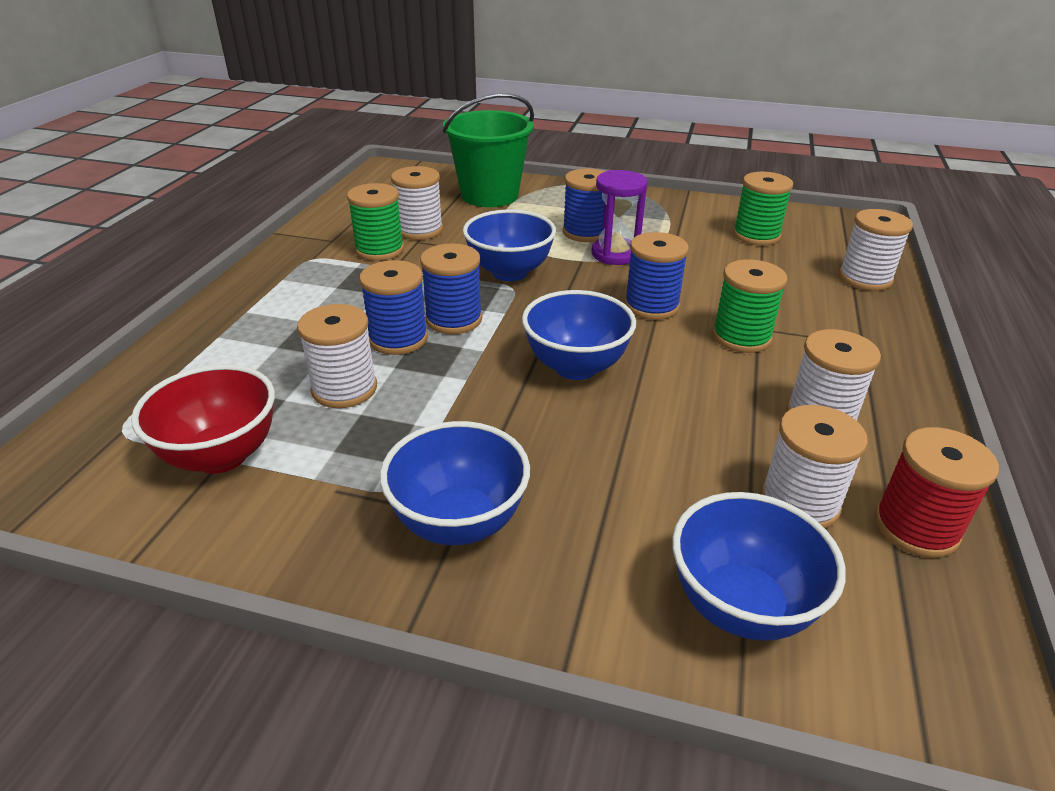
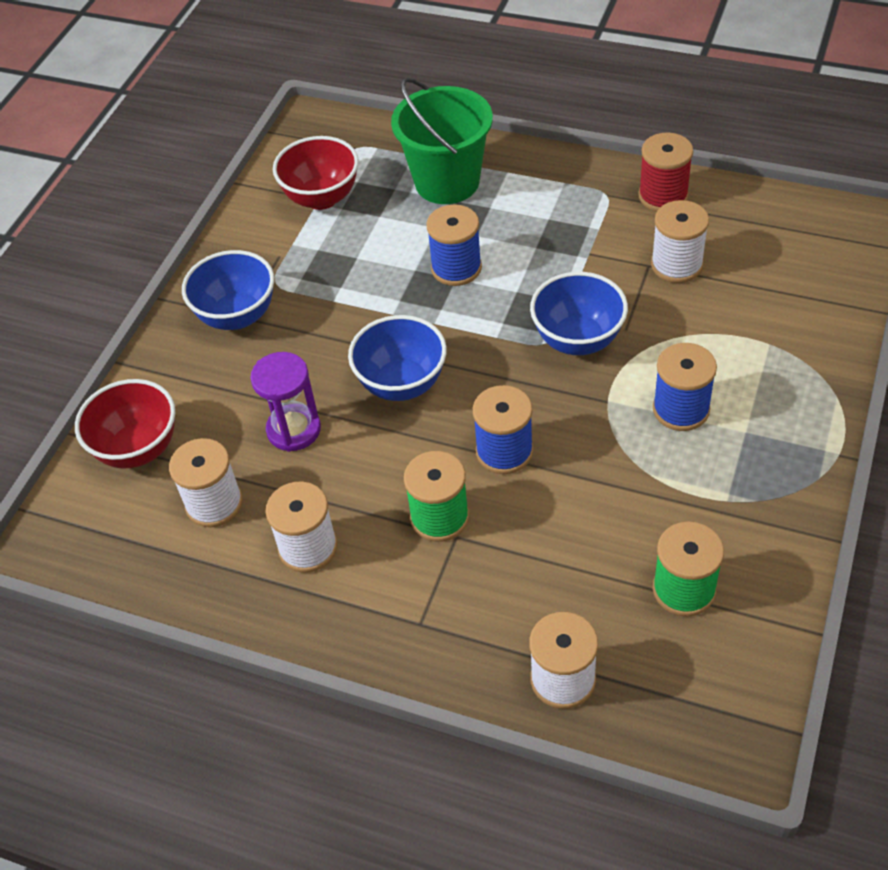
camera: 100 degrees right, 15 degrees up
(344, 389) = (388, 245): white spool -> none
(379, 250) = (626, 239): green spool -> none
(454, 319) = (486, 301): blue spool -> none
(489, 195) = (784, 321): green bucket -> green bucket (447, 182)
(615, 254) = (623, 432): purple hourglass -> purple hourglass (294, 430)
(741, 606) = (138, 449): blue bowl -> red bowl
(916, 527) = (174, 569): red spool -> red spool (663, 196)

